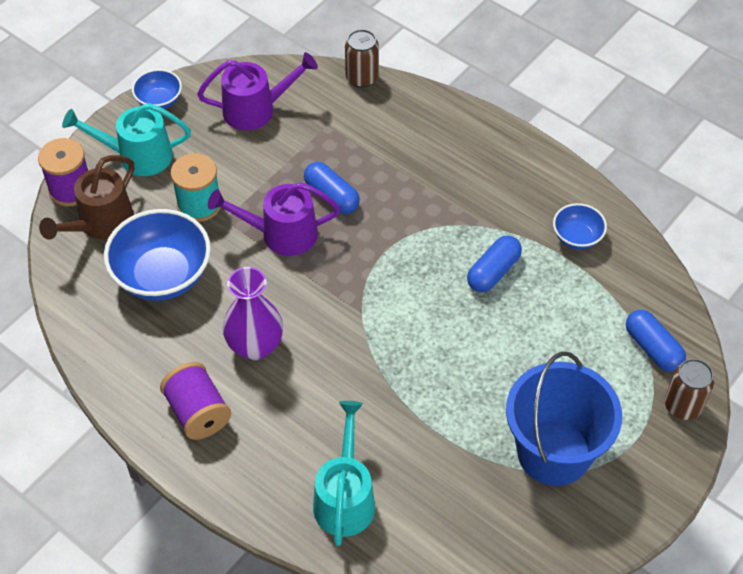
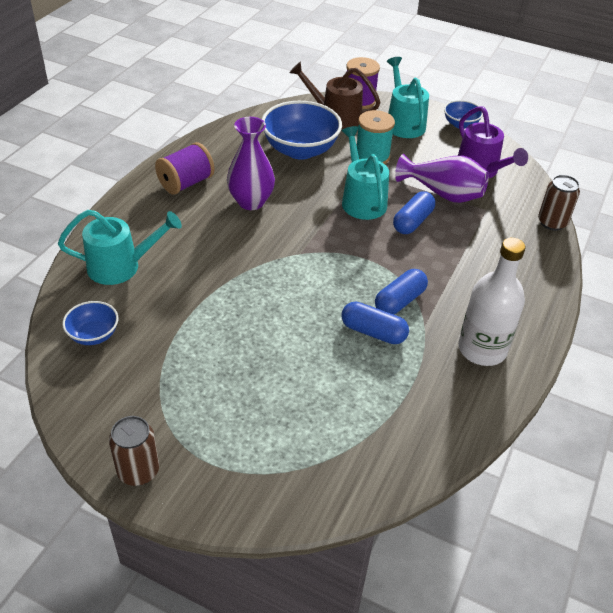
camera: 75 degrees right, 10 degrees down
(280, 234) = (361, 200): purple watering can -> turquoise watering can
(289, 155) = (443, 193): none -> purple vase
(529, 191) = (482, 349): none -> white bottle
(554, 452) = (182, 396): blue bucket -> none
(577, 237) = (441, 392): blue bowl -> blue bowl (93, 335)
(652, 348) = (322, 469): blue capsule -> blue capsule (400, 301)
(683, 406) = (256, 502): brown can -> brown can (138, 471)

